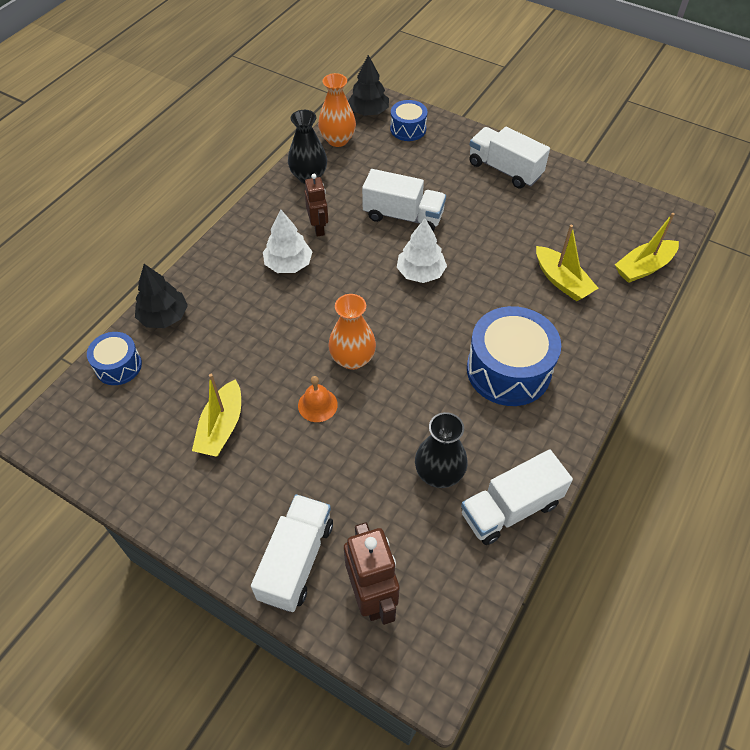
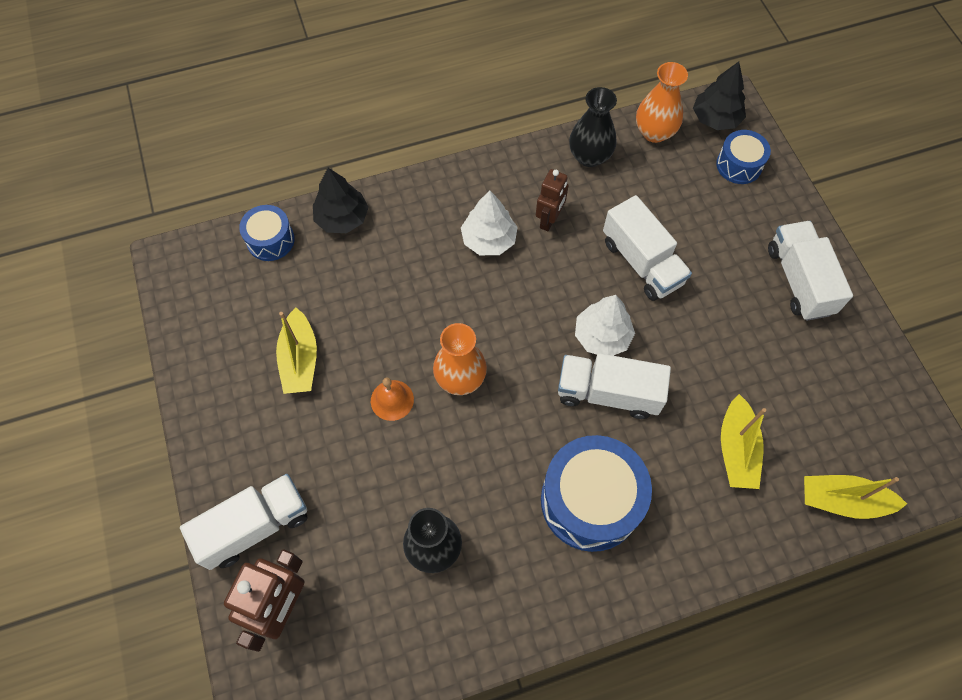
camera: 40 degrees right, 10 degrees up
(221, 427) = (300, 360): yellow boat -> yellow boat turned 60 degrees counterclockwise
(510, 508) = (464, 633): white truck -> white truck (608, 393)

